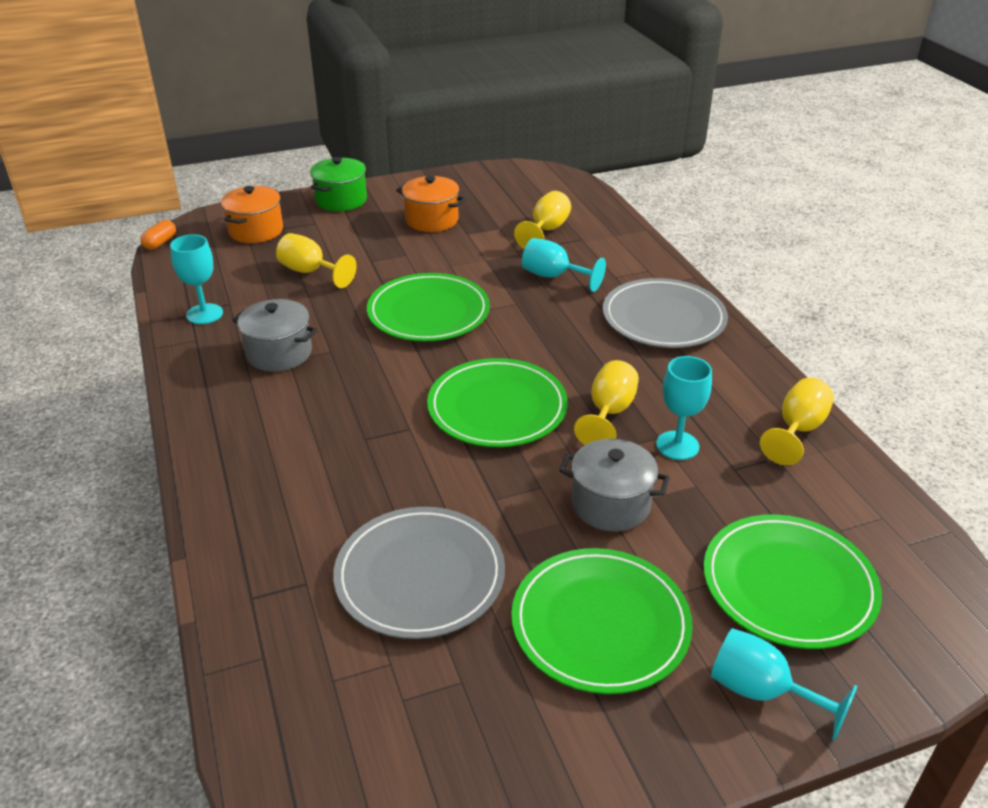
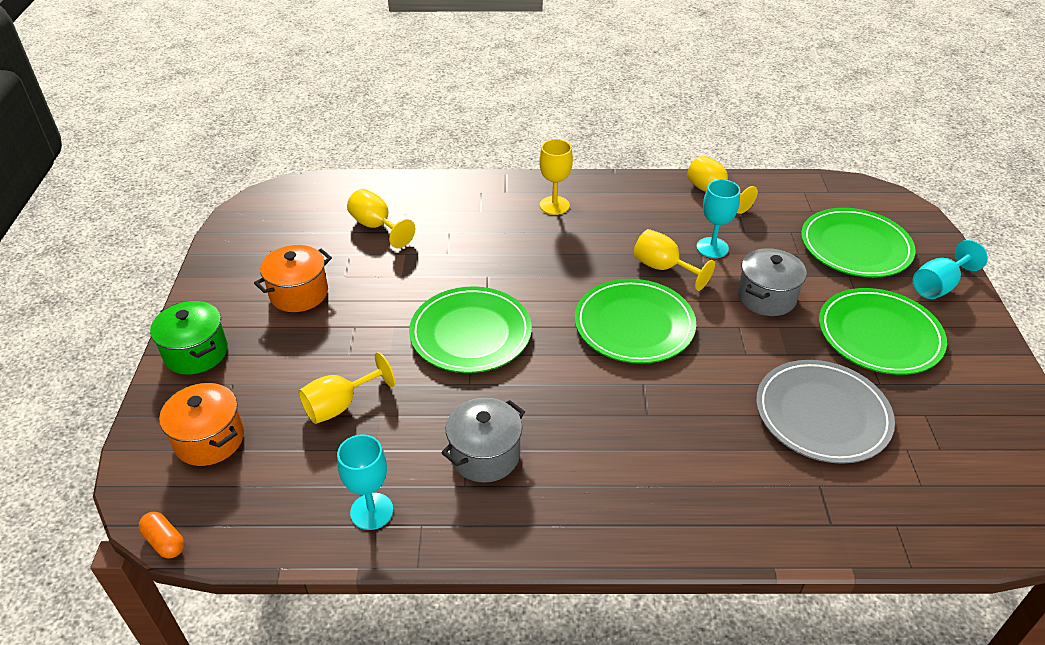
camera: 70 degrees left, 5 degrees up
(554, 276) = (458, 243): turquoise goblet -> none
(663, 318) = (554, 205): grey plate -> yellow goblet

